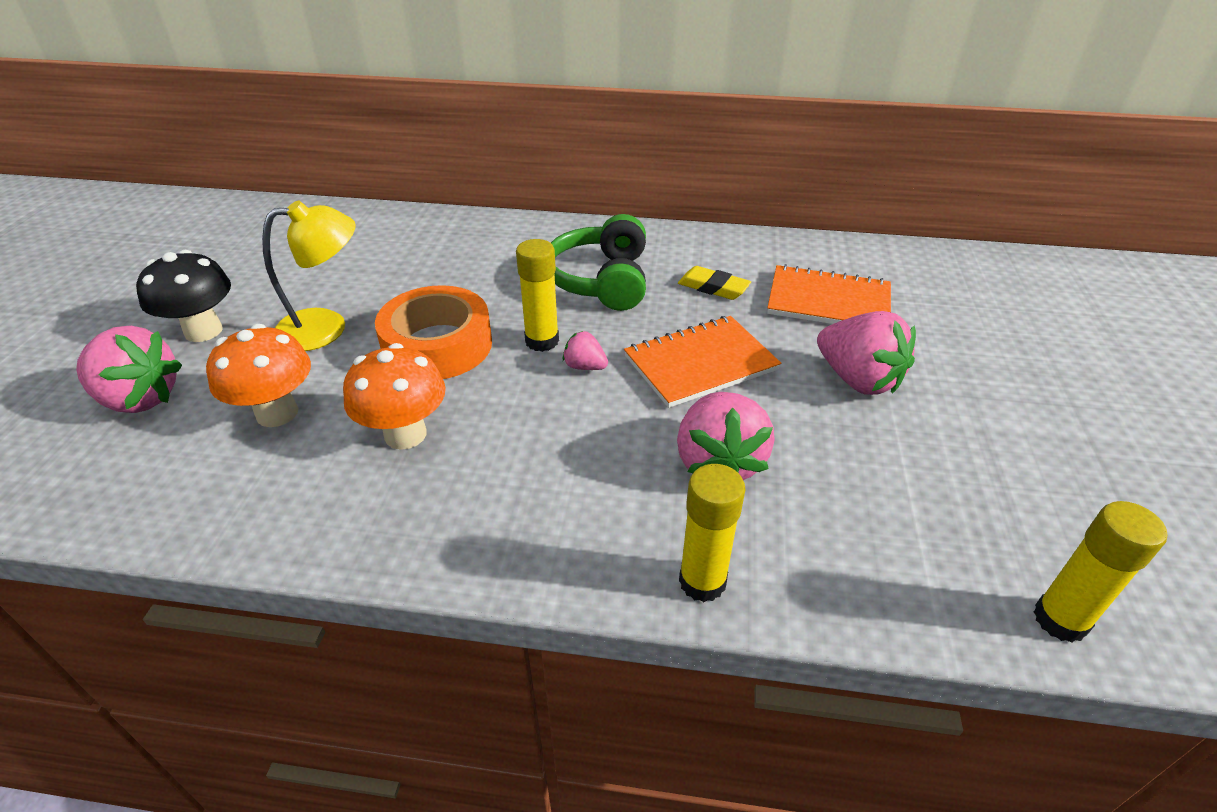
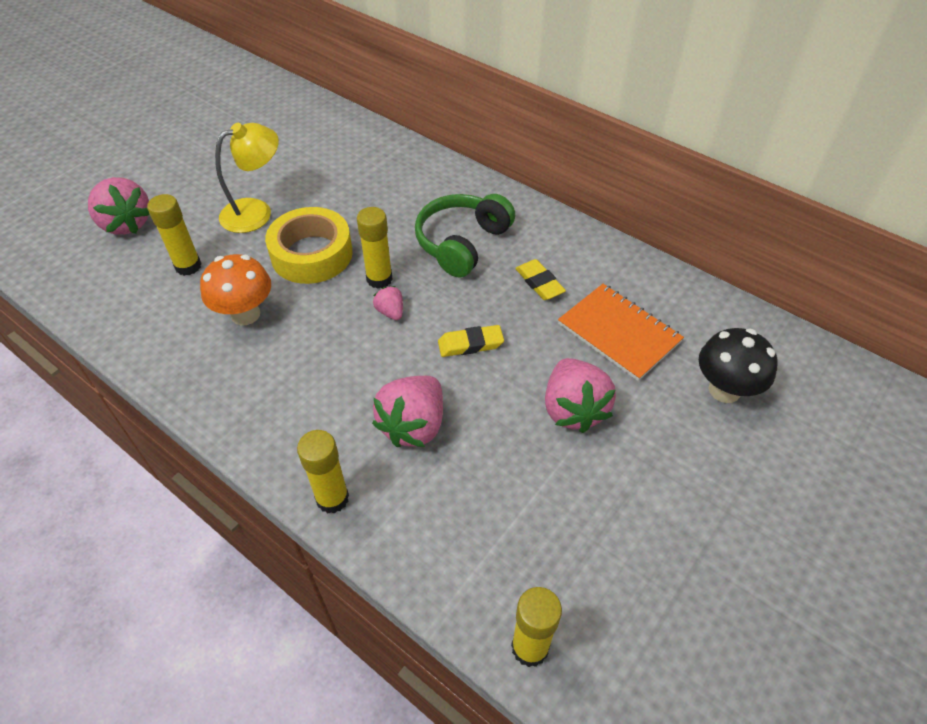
camera: 30 degrees right, 10 degrees up
(203, 331) = (187, 186): black mushroom -> black mushroom (724, 390)
(277, 413) = (188, 266): orange mushroom -> yellow glue stick
(326, 328) = (256, 212): yellow lamp -> yellow lamp turned 45 degrees counterclockwise
(437, 345) = (312, 254): orange tape -> yellow tape
(700, 363) = (470, 344): orange notebook -> yellow eraser

